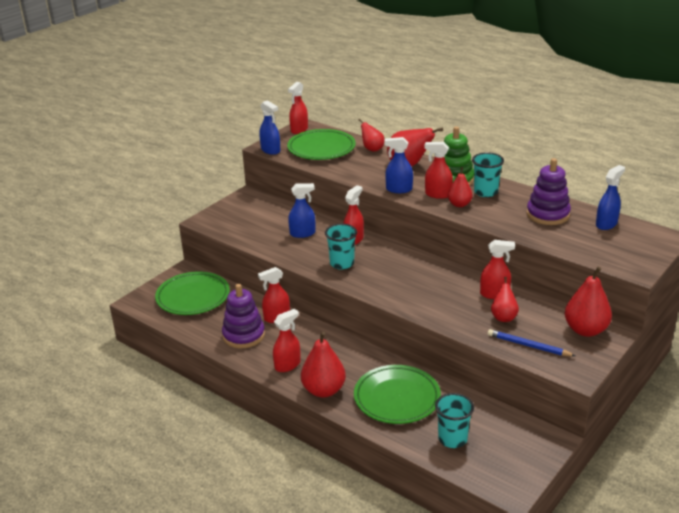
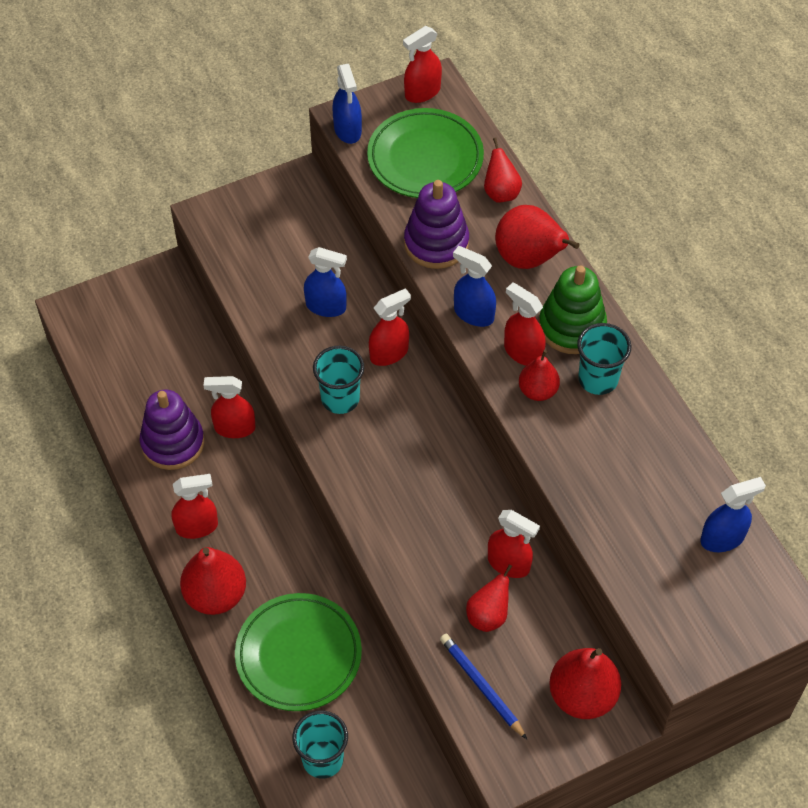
camera: 25 degrees right, 25 degrees up
(193, 297) = (147, 335): green plate -> none
(548, 214) = (651, 475): purple stacking toy -> purple stacking toy (436, 243)

